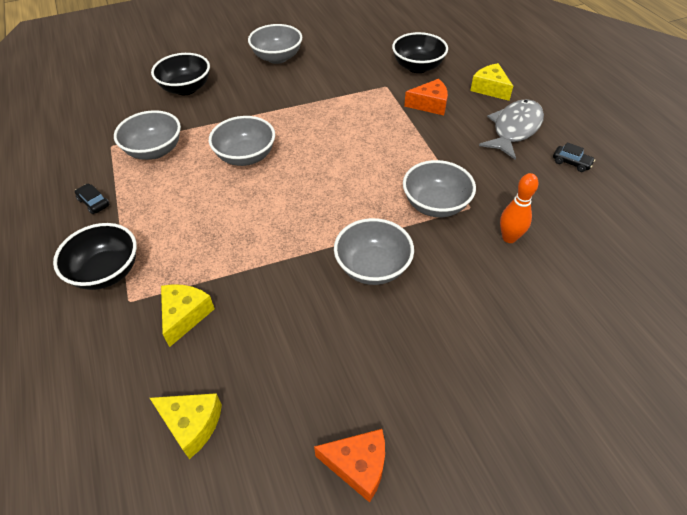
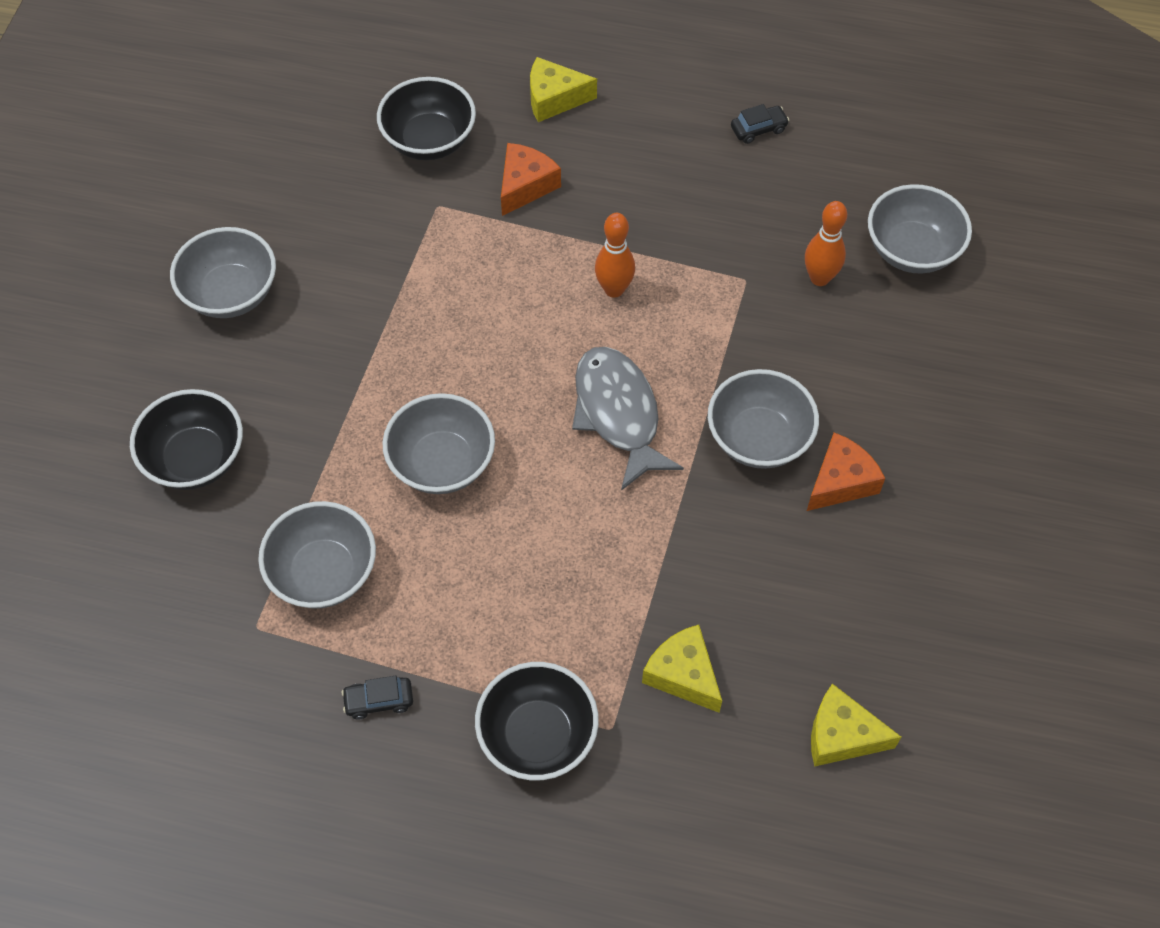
camera: 55 degrees left, 10 degrees up
(192, 424) = (841, 735): yellow cheese -> yellow cheese turned 135 degrees counterclockwise
(358, 466) = (989, 605): orange cheese -> orange cheese (840, 482)
(406, 162) = (614, 289): none -> orange bowling pin
(435, 205) = (713, 311): grey bowl -> grey bowl (911, 250)
(514, 129) = (654, 135): grey fish -> grey fish (618, 413)

